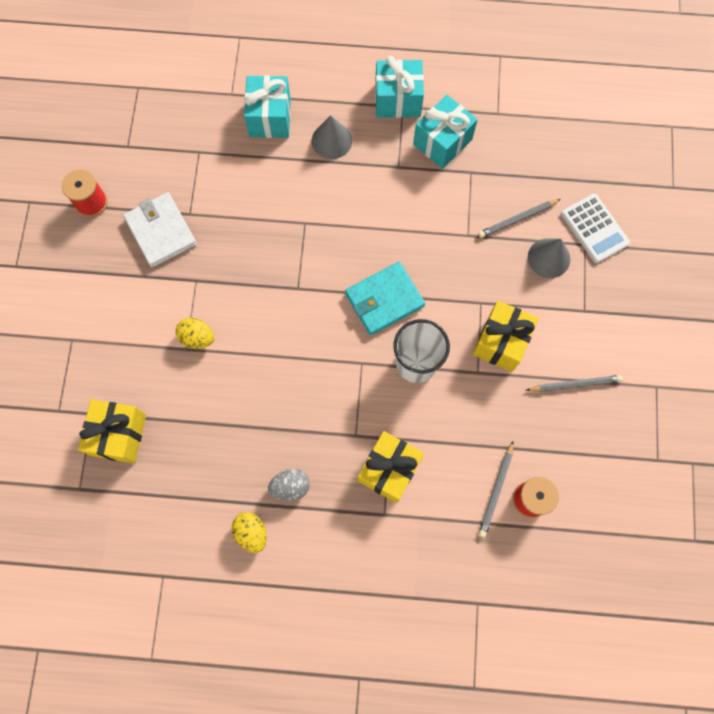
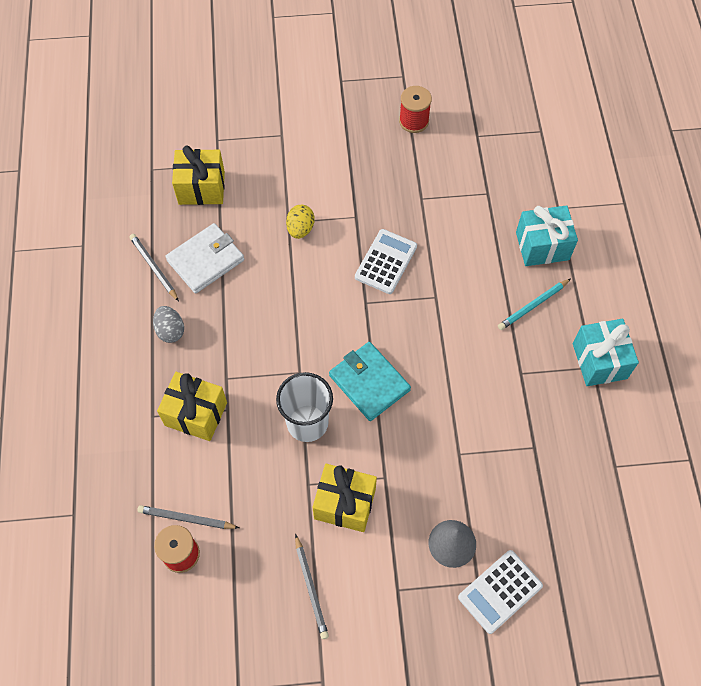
camera: 80 degrees right, 10 degrees down
(161, 231) = (398, 180): white wallet -> white wallet (205, 260)
(251, 533) = (125, 306): yellow egg -> none
(255, 261) = (386, 262): none -> white calculator
(331, 140) = (533, 305): grey cone -> turquoise pencil
(442, 142) = (562, 413): turquoise gift -> none
(517, 219) = (490, 503): grey pencil -> grey pencil (154, 268)

